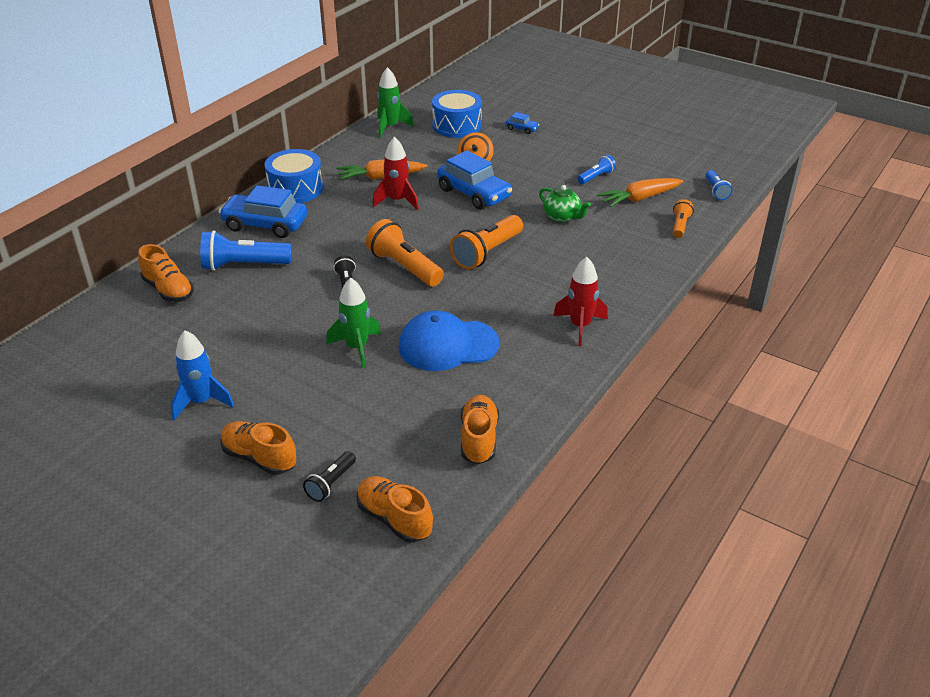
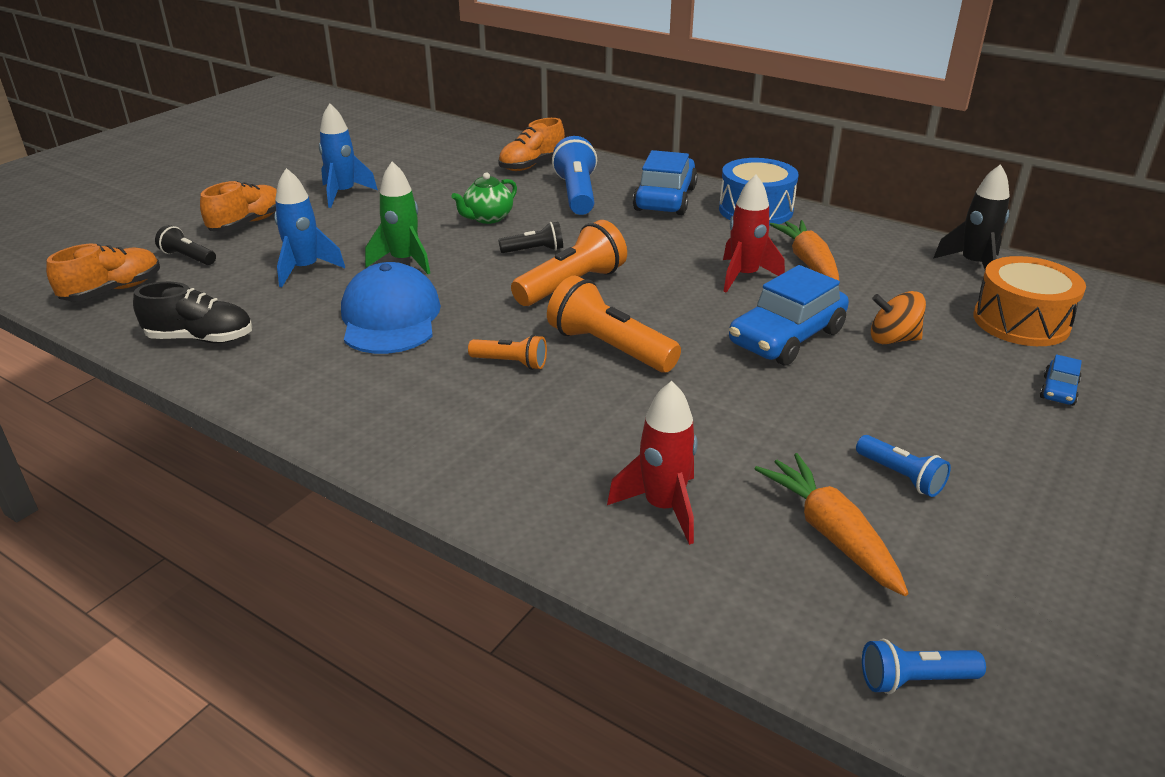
camera: 90 degrees right, 5 degrees down
(365, 401) = (305, 269): none -> blue rocket
(390, 127) = (973, 265): green rocket -> black rocket
(457, 126) = (1021, 322): blue drum -> orange drum
(479, 439) = (201, 338): orange shoe -> black shoe
(562, 217) = (732, 425): green teapot -> green teapot (487, 218)
(580, 326) = (402, 427): red rocket -> red rocket (663, 507)
(680, 226) = (729, 586): orange flashlight -> orange flashlight (511, 363)

